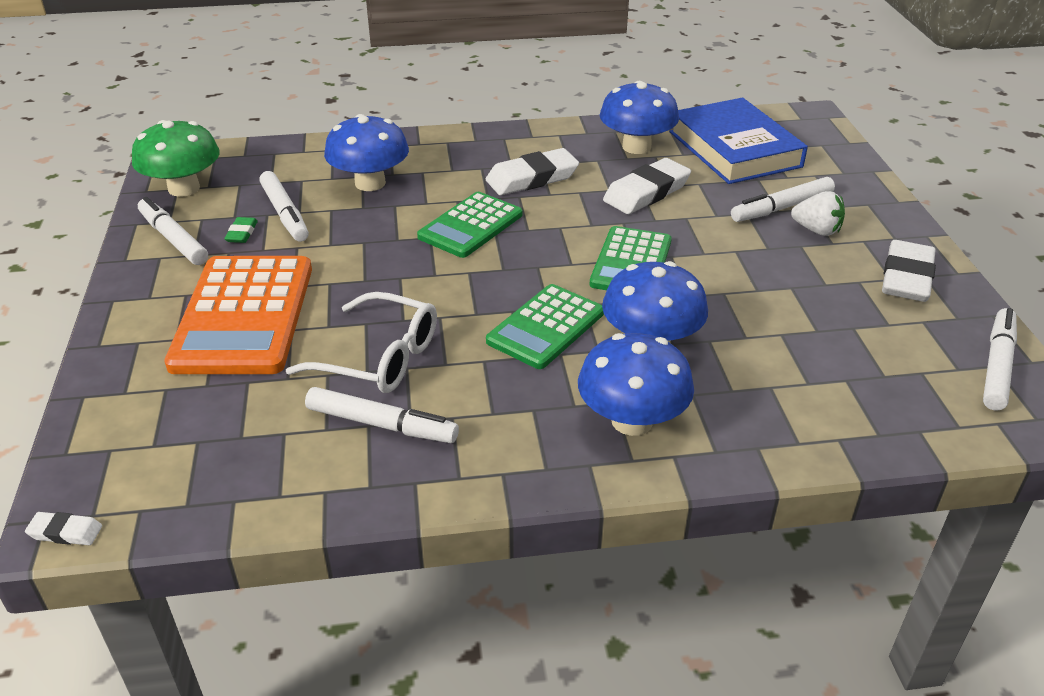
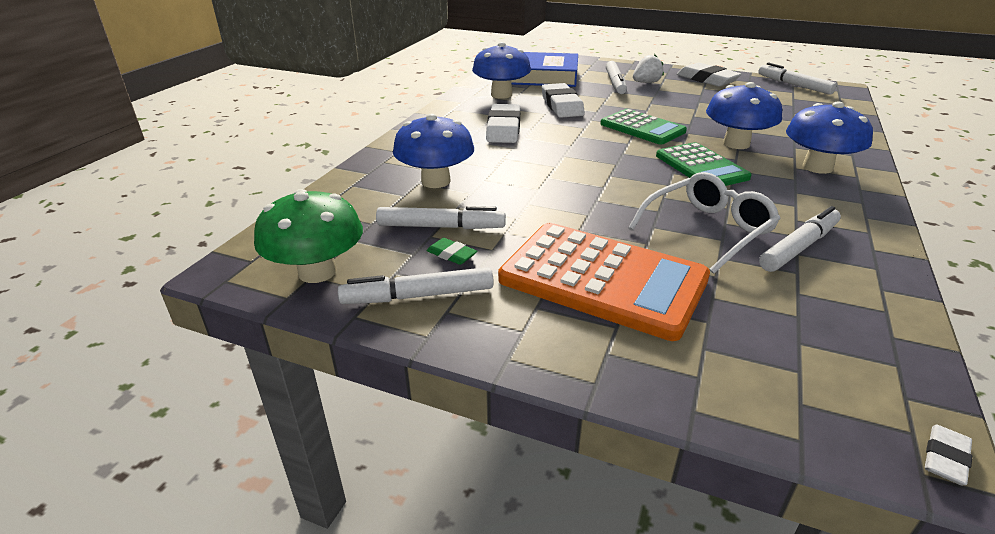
camera: 60 degrees left, 5 degrees down
(470, 226) = (547, 160): green calculator -> none

